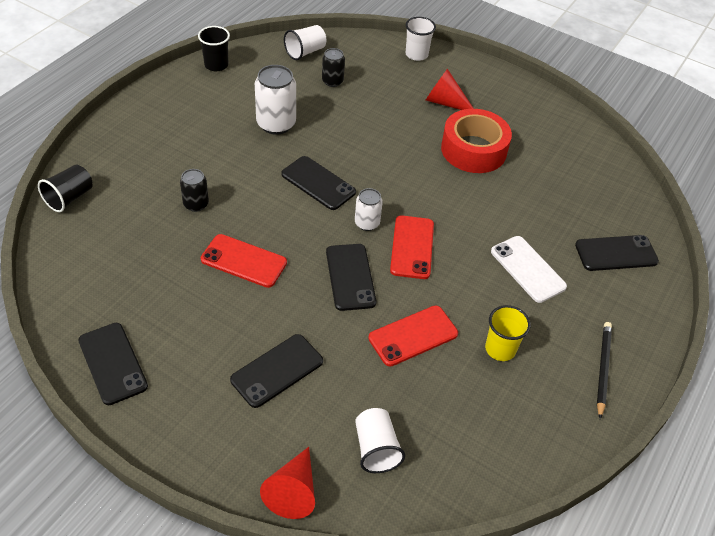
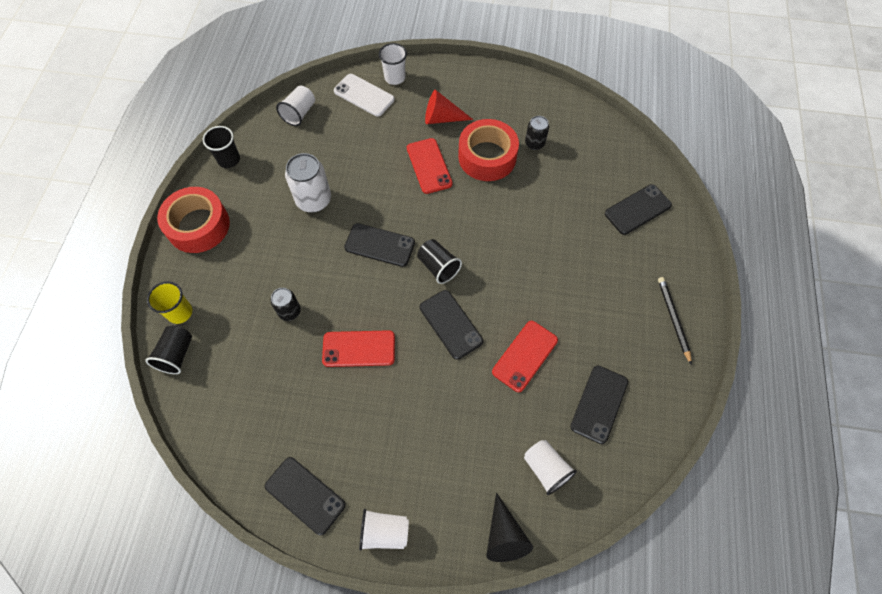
camera: 20 degrees left, 15 degrees up
(155, 105) = (198, 226): none -> red tape
(170, 430) = (384, 532): none -> white cup
(277, 370) = (438, 437): black phone -> black phone (599, 404)
(293, 491) = (504, 535): red cone -> black cone
(332, 81) = (338, 135): black can -> black can (534, 143)
(367, 223) = (438, 267): white can -> black cup
(412, 247) = (484, 274): red phone -> red phone (429, 166)
(500, 349) = (593, 336): yellow cup -> yellow cup (180, 312)
(528, 269) = (580, 254): white phone -> white phone (364, 95)

